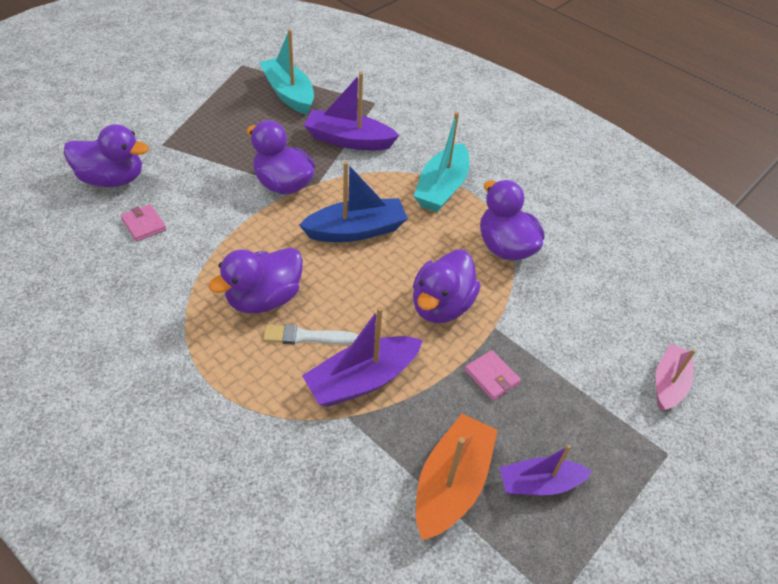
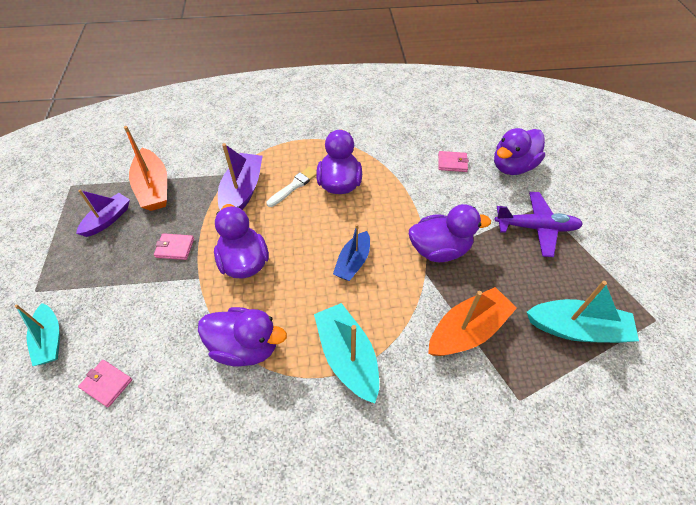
camera: 135 degrees right, 5 degrees up
(196, 139) = (536, 228): none -> purple plane
(348, 140) = (467, 330): purple boat -> orange boat
(356, 230) = (353, 262): blue boat -> blue boat, size x0.66
(632, 307) = (106, 384): none -> pink wallet
(668, 383) = (50, 340): pink boat -> turquoise boat

